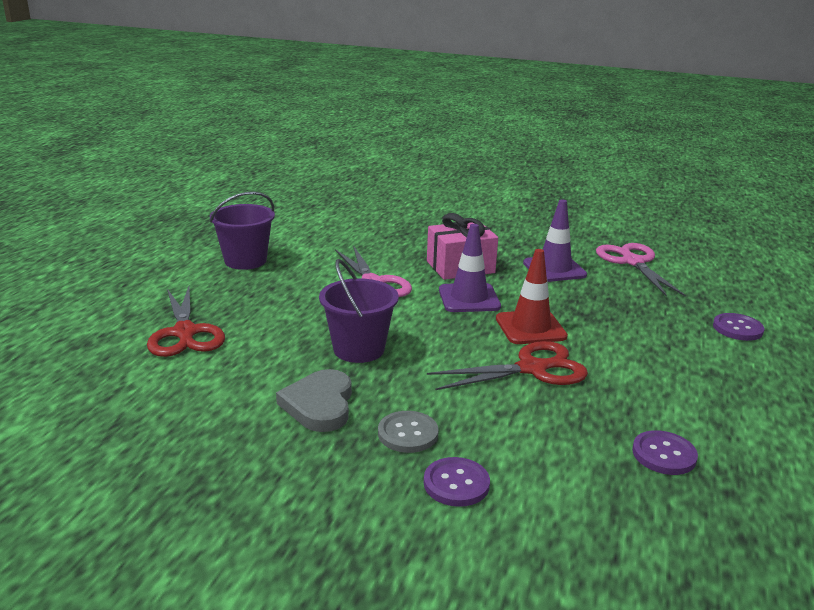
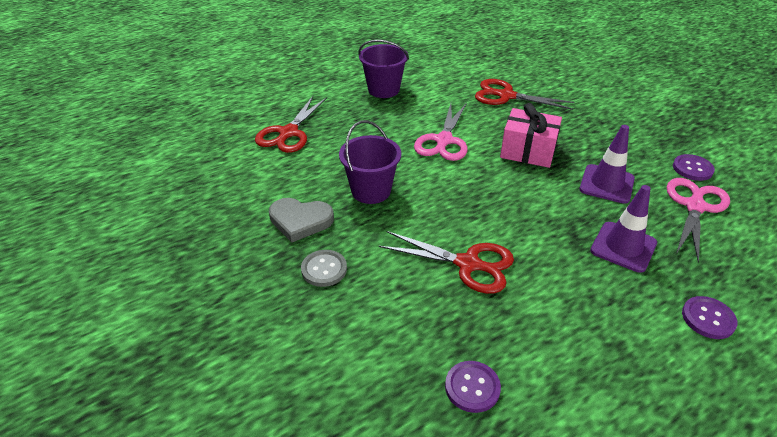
camera: 40 degrees right, 15 degrees up
(319, 404) = (300, 221): grey heart -> grey heart turned 120 degrees counterclockwise
(380, 231) = (506, 96): none -> red scissors
(456, 484) = (308, 321): purple button -> purple button (692, 169)
(469, 298) = (498, 182): purple traffic cone -> purple traffic cone (623, 247)
(530, 328) = (513, 229): red traffic cone -> none

